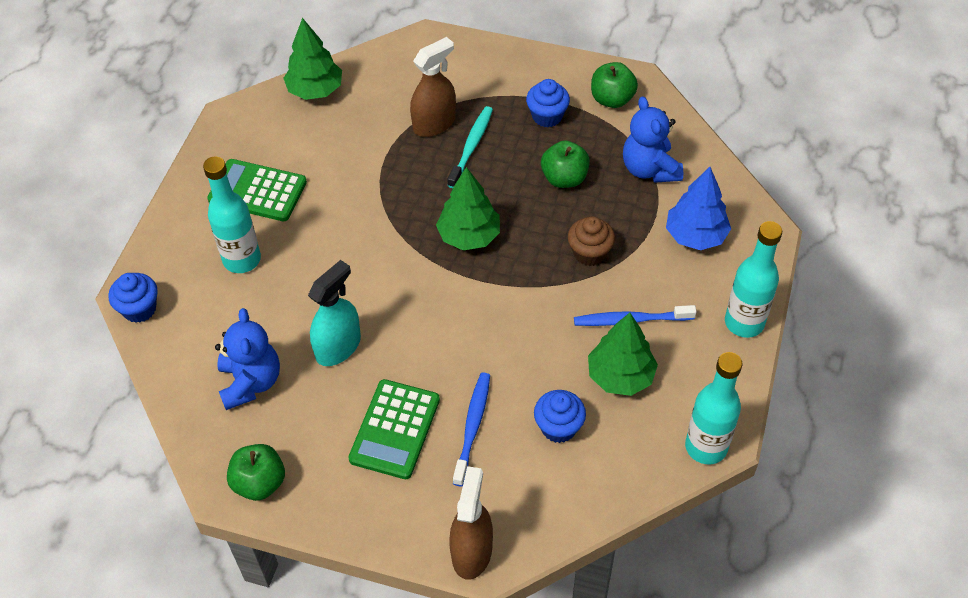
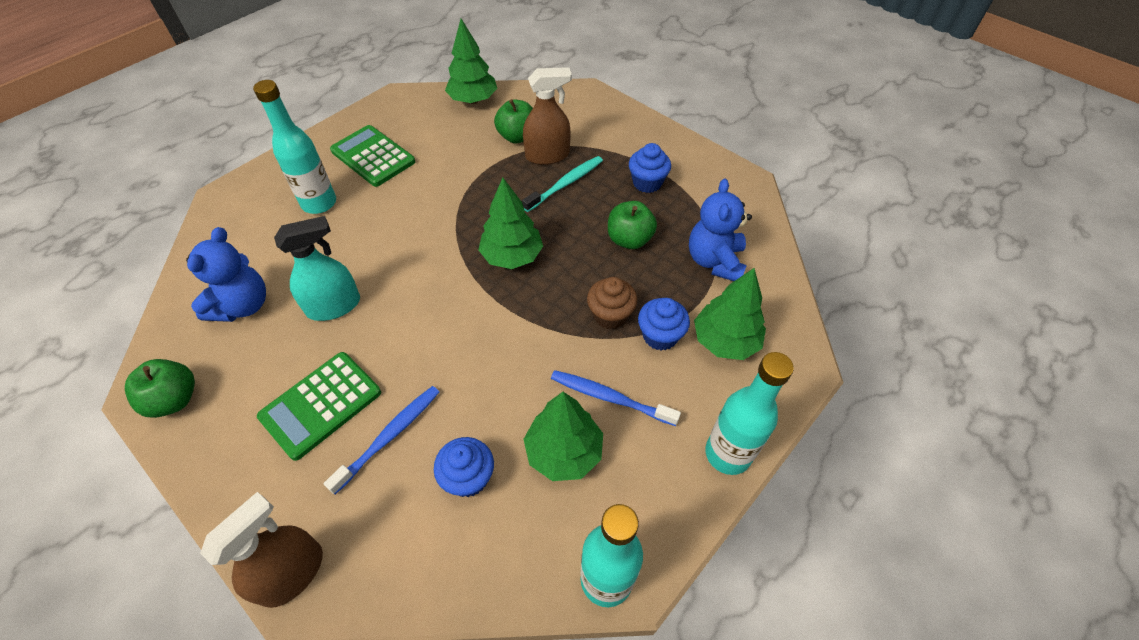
camera: 25 degrees right, 0 degrees up
(139, 309) = (216, 210): blue cupcake -> blue cupcake (660, 336)
(612, 99) = (715, 189): green apple -> green apple (517, 137)
(695, 235) = (725, 341): blue tree -> green tree

